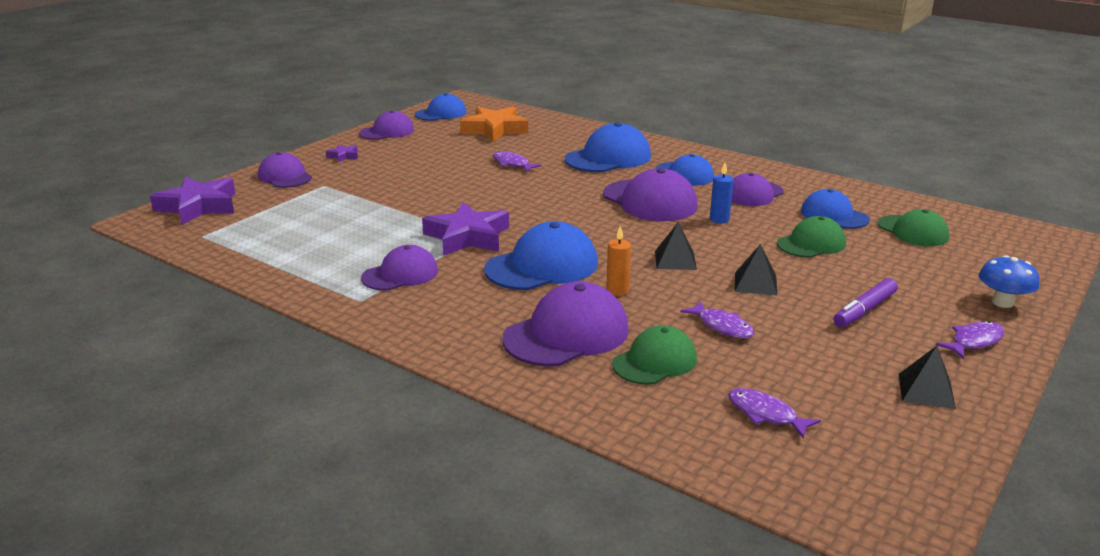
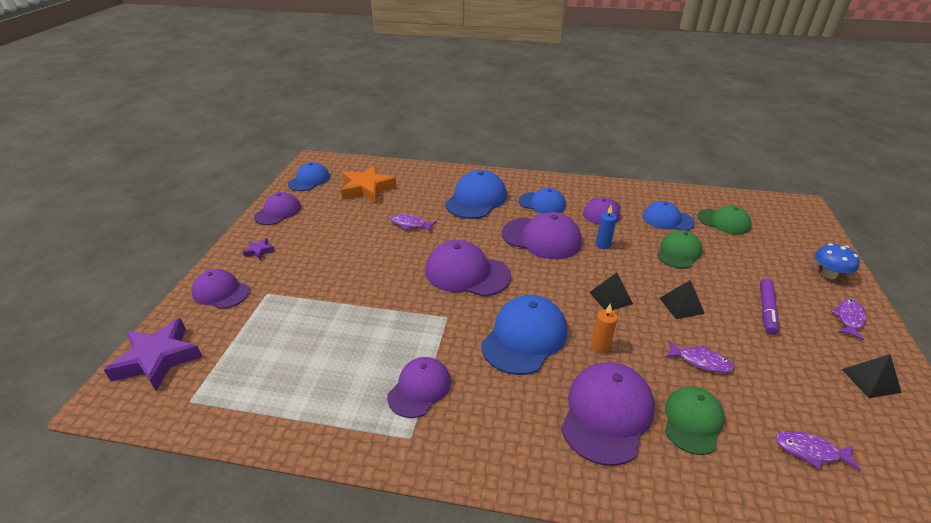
camera: 25 degrees left, 10 degrees up
(467, 237) = (440, 321): purple star -> none
(533, 210) = (467, 273): none -> purple cap

